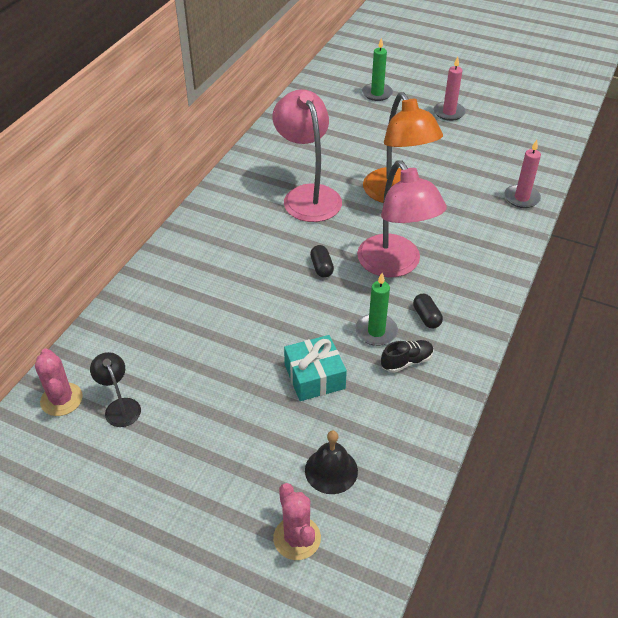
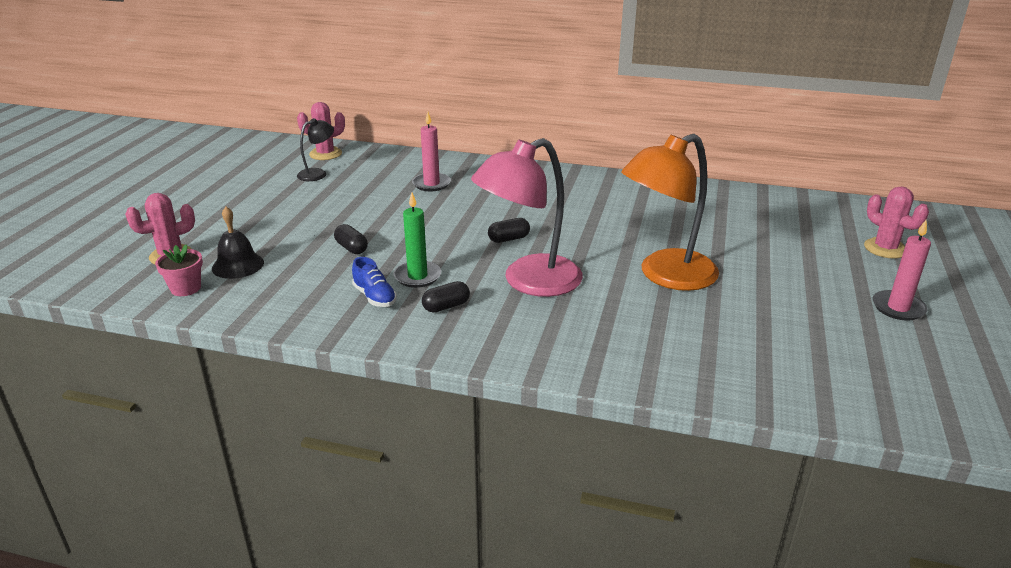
camera: 80 degrees right, 15 degrees down
(308, 195) = (627, 221): pink lamp -> none
(314, 376) = (351, 248): turquoise gift -> black capsule
(372, 513) = (186, 288): none -> pink flower pot
(377, 93) = (885, 248): green candle -> pink cactus
(406, 362) = (374, 297): black shoe -> blue shoe
(521, 198) = (725, 379): pink candle -> pink candle (431, 184)

